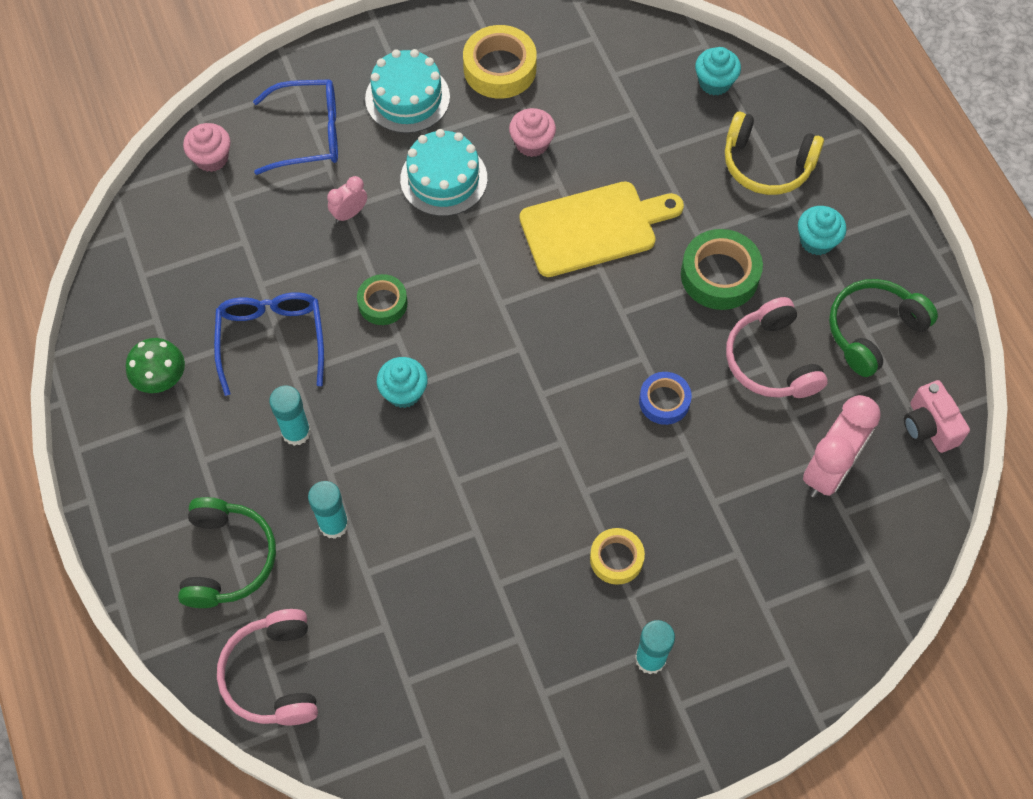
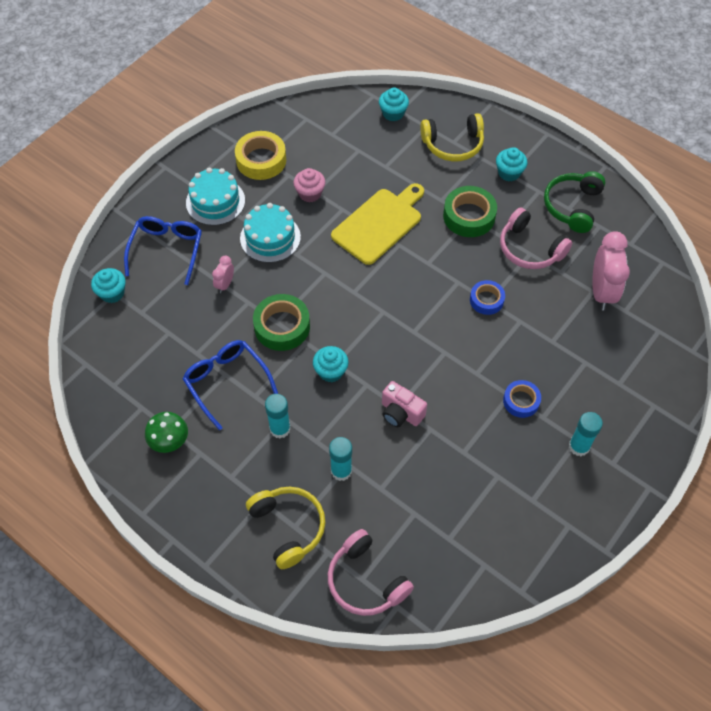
camera: 30 degrees left, 5 degrees down
(211, 158) = (112, 293): pink cupcake -> turquoise cupcake
(227, 559) = (288, 527): green headphones -> yellow headphones
(309, 134) = (167, 250): blue glasses -> blue glasses turned 45 degrees counterclockwise
(382, 303) = (282, 326): green tape -> green tape, size x1.61
(616, 558) = (521, 401): yellow tape -> blue tape
(928, 426) = (637, 242): pink camera -> pink camera (401, 413)

